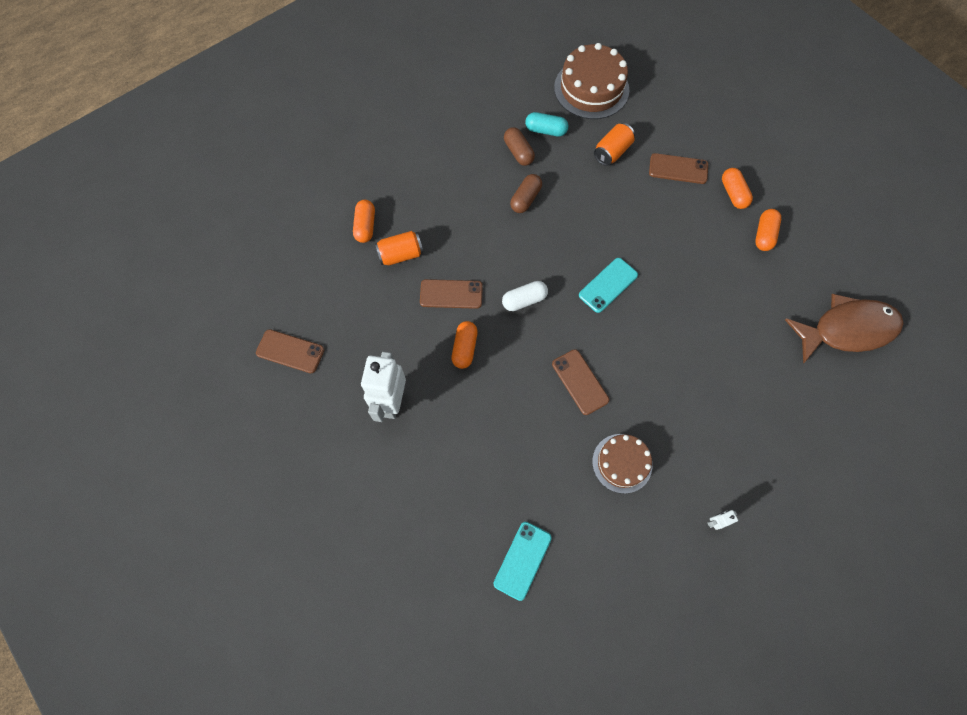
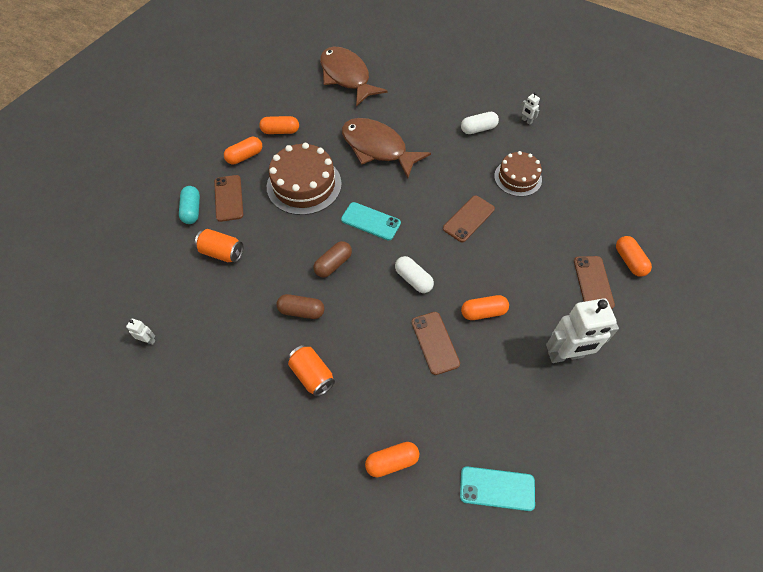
camera: 110 degrees left, 10 degrees down
(290, 351) = (571, 477): brown phone -> brown phone (593, 283)
(400, 255) = (412, 408): orange can -> orange can (312, 375)
(465, 528) = (629, 261): none -> orange capsule
(518, 152) = (244, 335): brown capsule -> brown capsule (333, 264)
(522, 560) = (625, 218): turquoise phone -> turquoise phone (497, 488)
(540, 88) = (148, 340): none -> white robot
(546, 130) = (208, 318): turquoise capsule -> turquoise capsule (192, 210)
(591, 88) = (141, 291): brown cake -> brown cake (304, 185)
(711, 325) = (377, 148): none -> brown fish
(715, 452) = (478, 129): none -> white capsule

